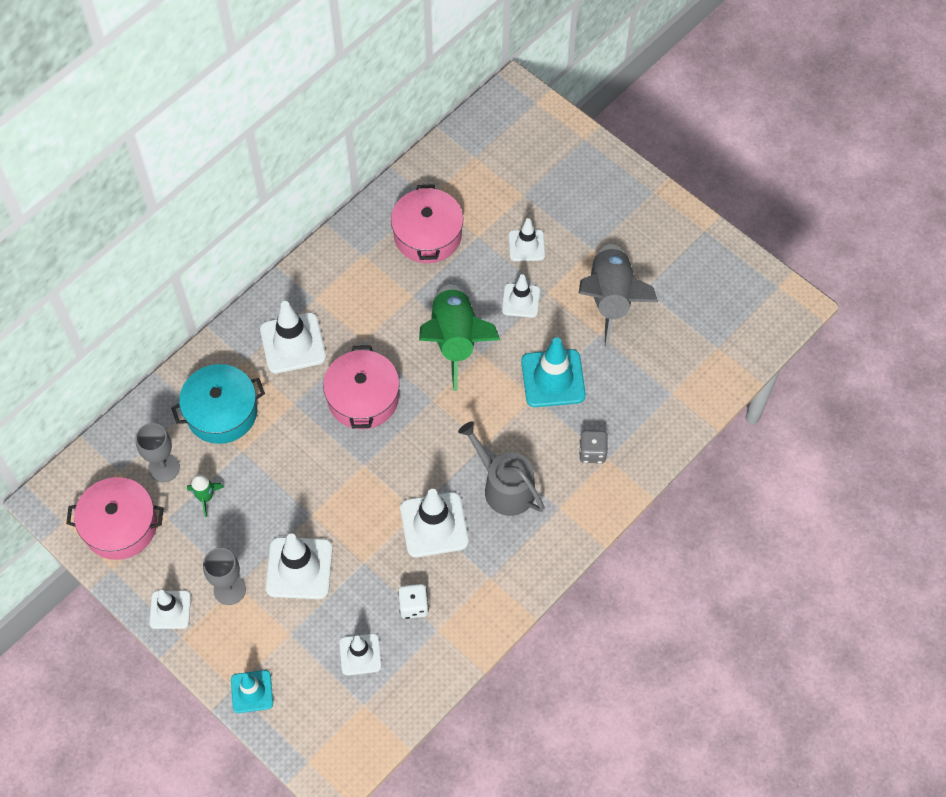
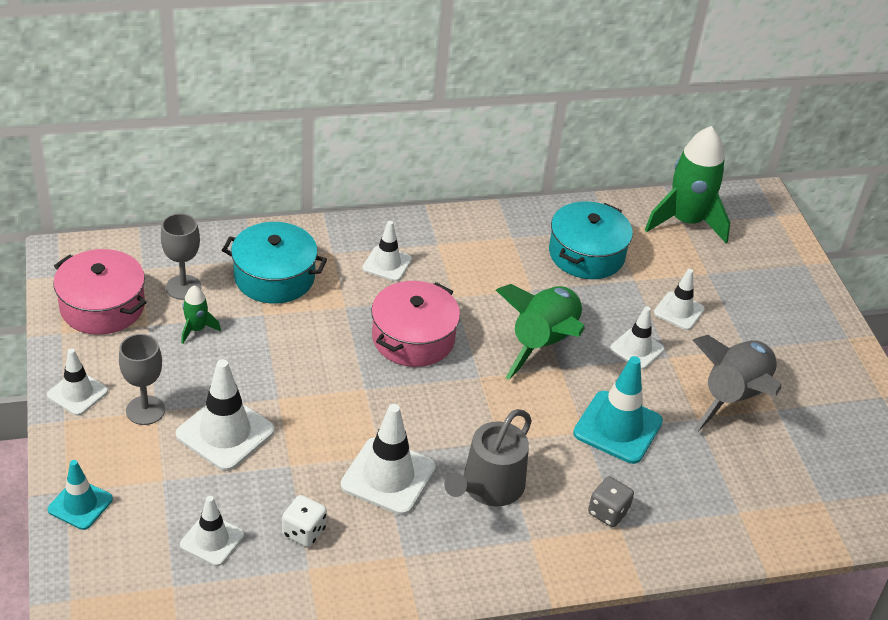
camera: 30 degrees right, 20 degrees down
(293, 343) = (387, 264): white traffic cone -> white traffic cone, size x0.62
(427, 235) = (586, 254): pink pot -> turquoise pot
(476, 153) = (686, 221): none -> green rocket
(504, 487) = (488, 487): grey watering can -> grey watering can turned 135 degrees counterclockwise

